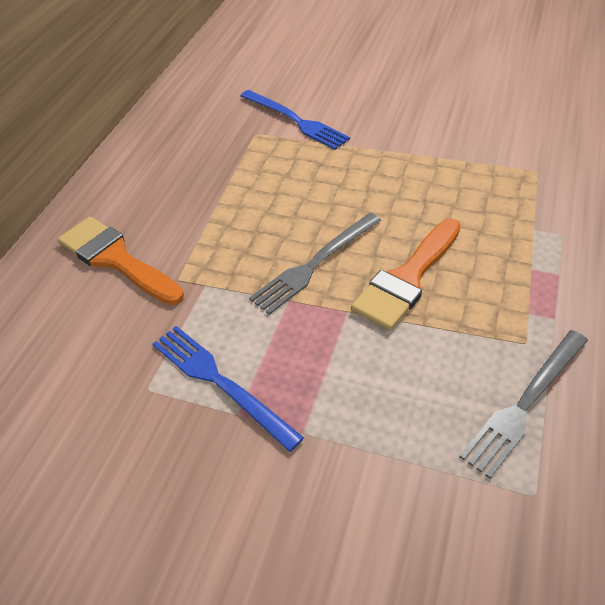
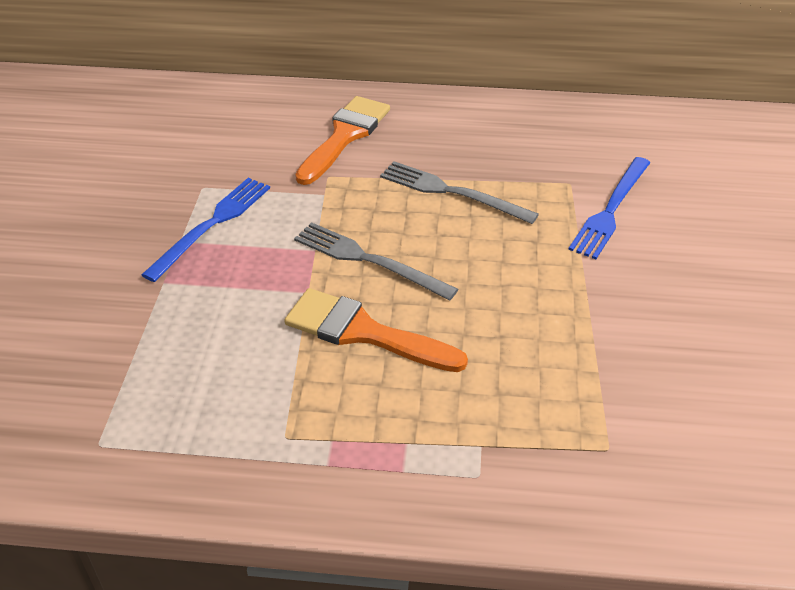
camera: 75 degrees right, 5 degrees down
(525, 403) = (202, 437): grey fork -> grey fork (452, 192)

